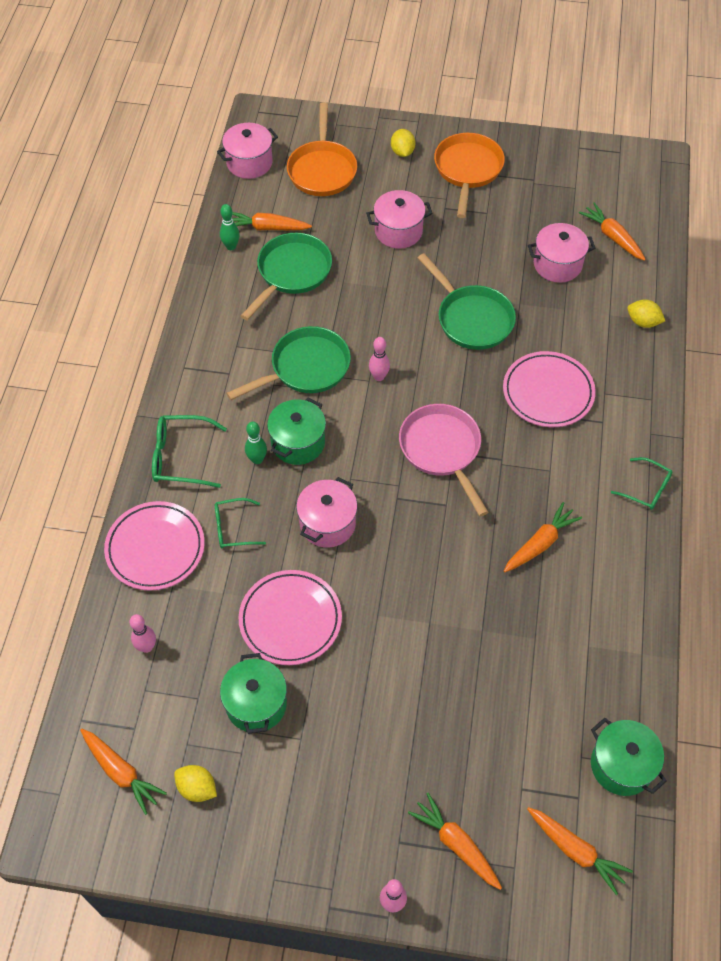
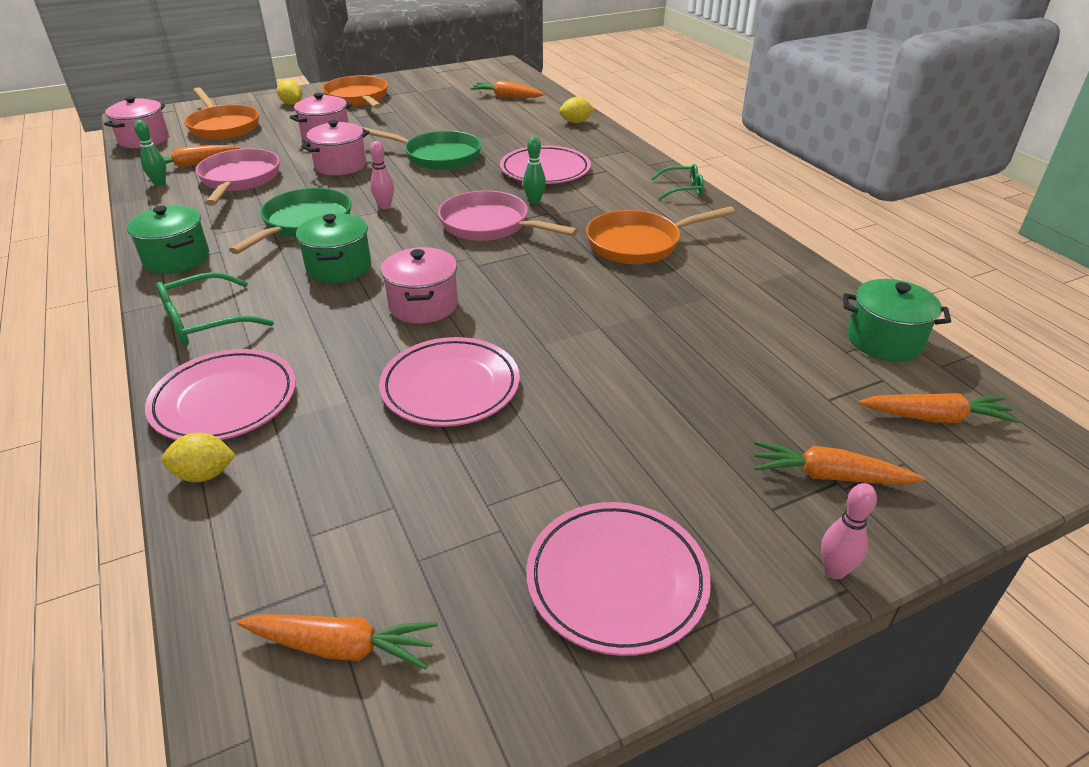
camera: 35 degrees left, 20 degrees down
(147, 647) = (280, 492): pink bowling pin -> none
(197, 788) = (474, 600): yellow lemon -> yellow lemon (204, 474)
(233, 528) = (316, 347): green glasses -> none
(256, 704) = (477, 474): green pot -> green pot (176, 259)
(257, 459) = (302, 292): green bowling pin -> green bowling pin (534, 201)
(274, 826) = (617, 580): none -> pink plate
(291, 273) = (239, 180): green pan -> pink pan
(540, 543) = (639, 244): orange carrot -> orange pan
(557, 264) = (479, 117): pink pot -> pink pot (340, 165)

